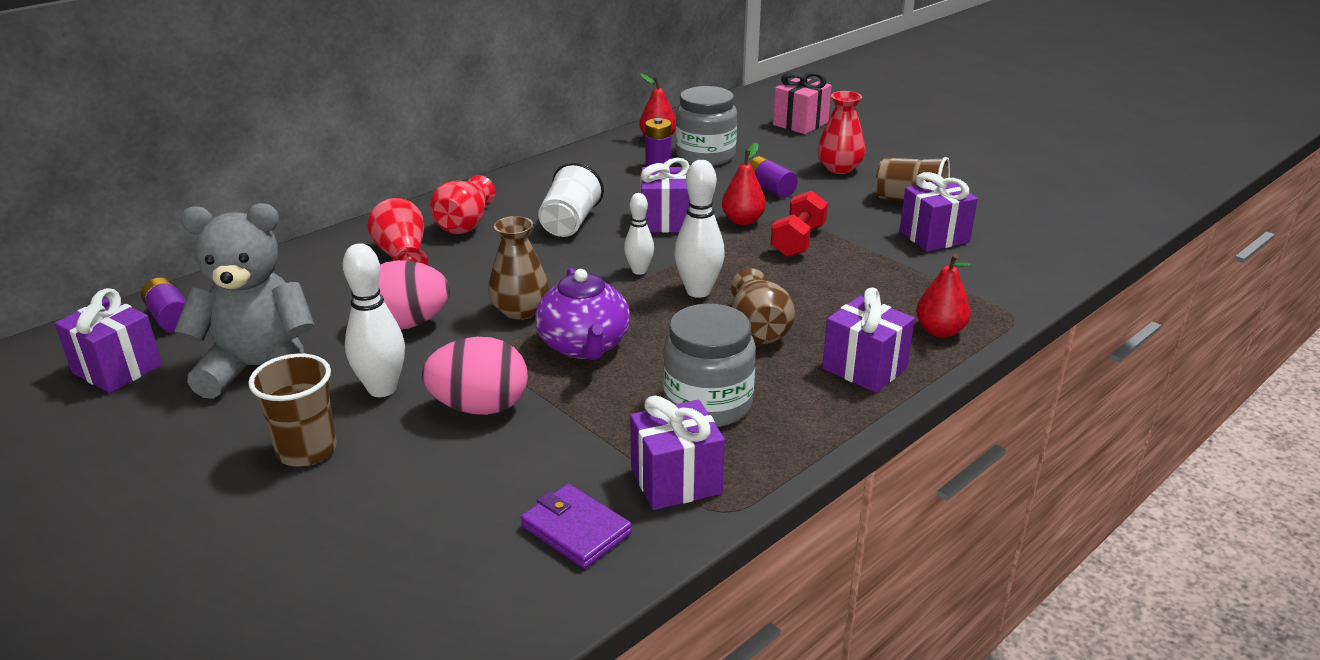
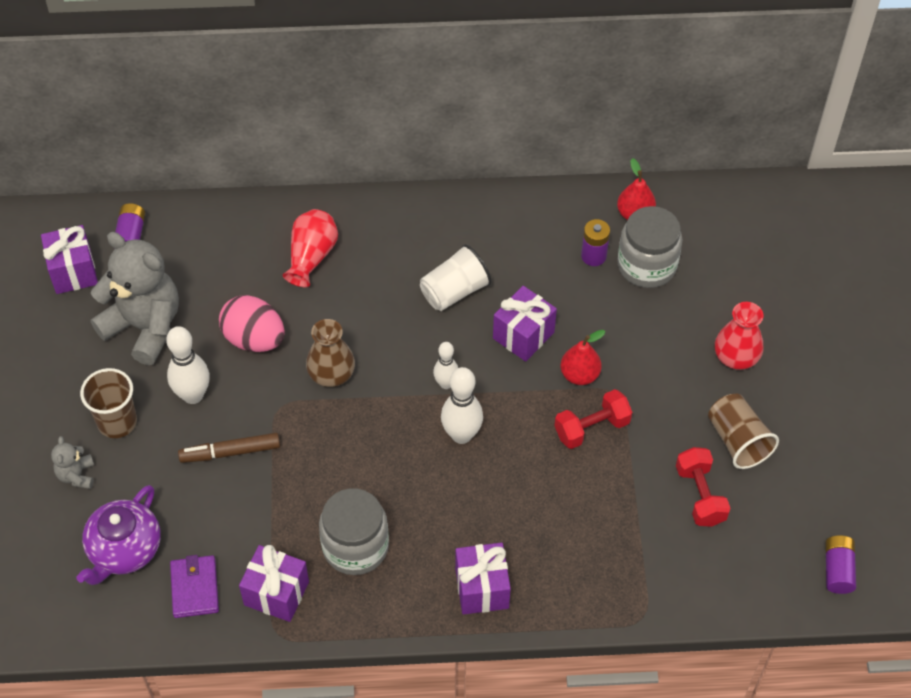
camera: 40 degrees right, 25 degrees up
(298, 519) = (76, 475): none -> grey teddy bear
(465, 223) = (383, 243): red vase -> none
(480, 407) = (230, 452): pink egg -> brown marker
(584, 346) = (337, 439): purple teapot -> purple teapot (124, 550)
(757, 328) = (458, 501): brown vase -> none
(770, 188) = (647, 347): purple battery -> purple battery (837, 570)
(800, 123) = (783, 267): pink gift -> none
(934, 237) = (700, 495): purple gift -> red dumbbell
(940, 331) = (573, 593): red pear -> none

